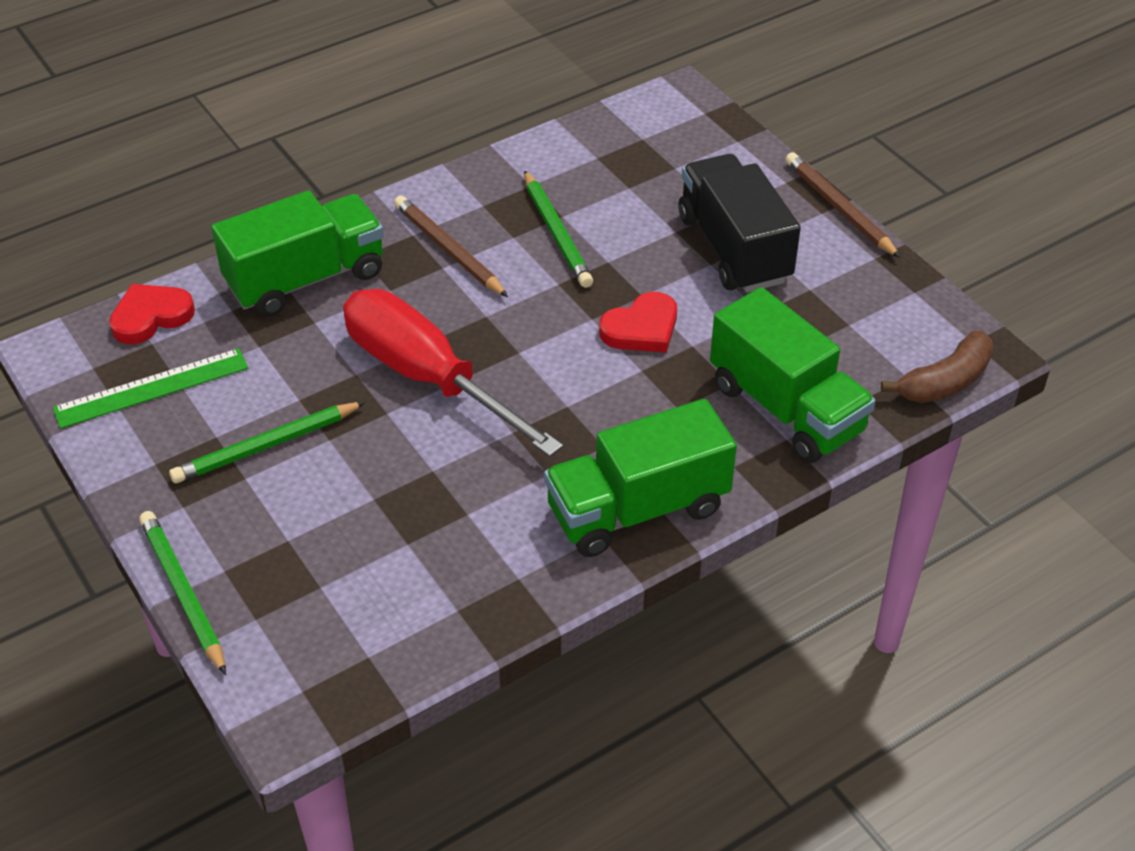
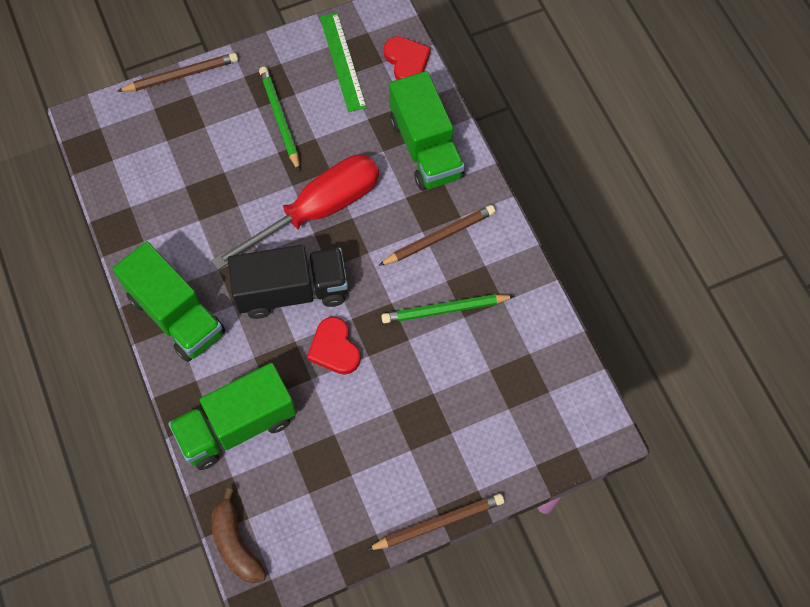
camera: 100 degrees right, 20 degrees up
(183, 593) = (181, 75): green pencil -> brown pencil
(637, 509) = (176, 315): green truck -> green truck turned 150 degrees clockwise
(734, 249) = (405, 430): black truck -> black truck (292, 291)

